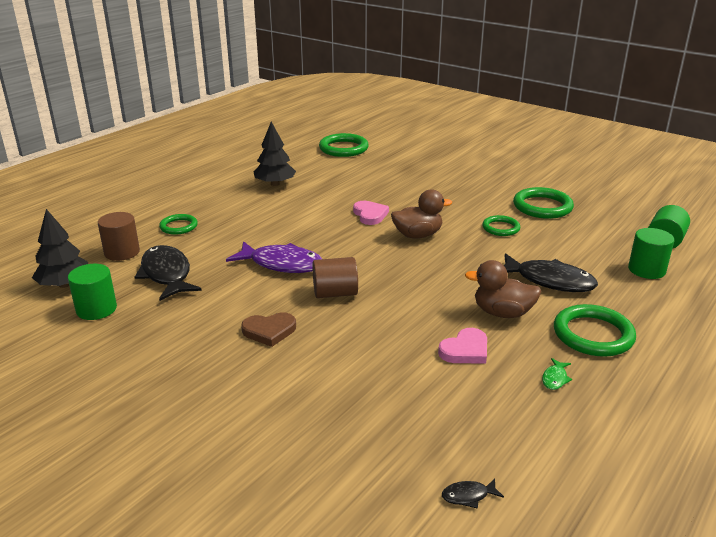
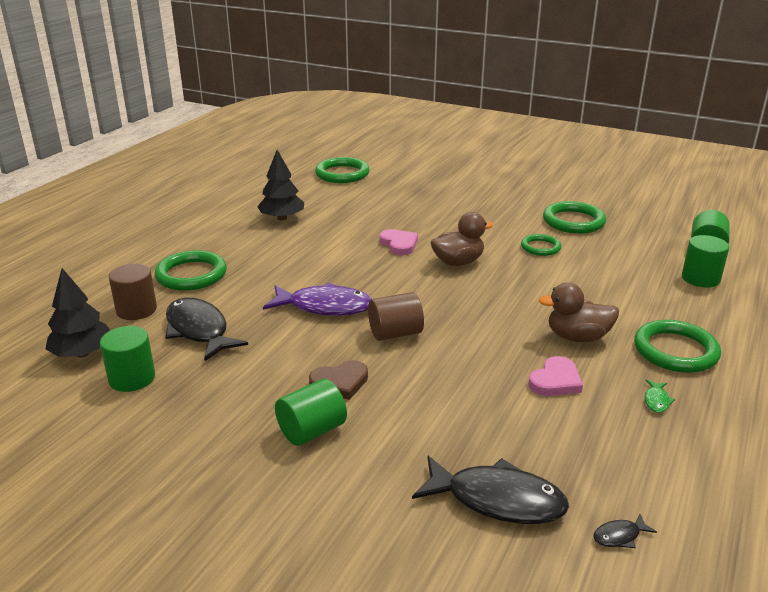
camera: 10 degrees left, 0 degrees up
(178, 226) = (191, 275): green ring -> green ring, size x1.66
(229, 370) = (312, 431): none -> green cylinder
(549, 281) = (611, 299): black fish -> black fish (497, 500)

